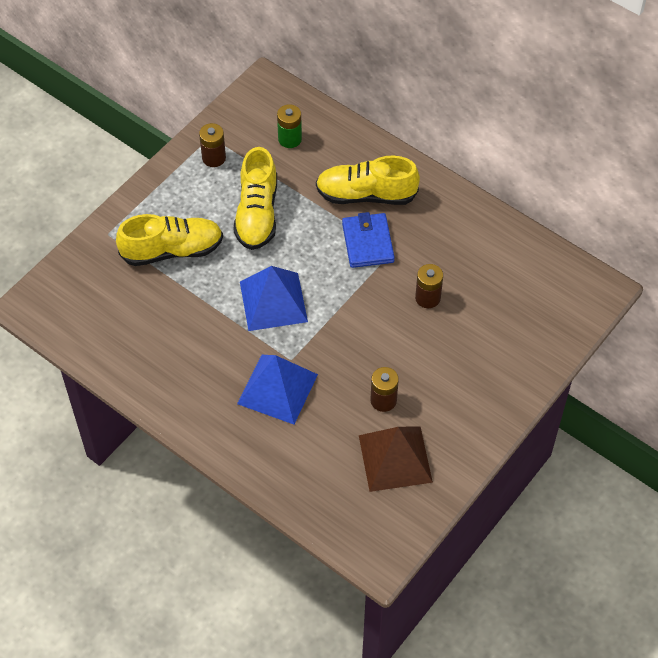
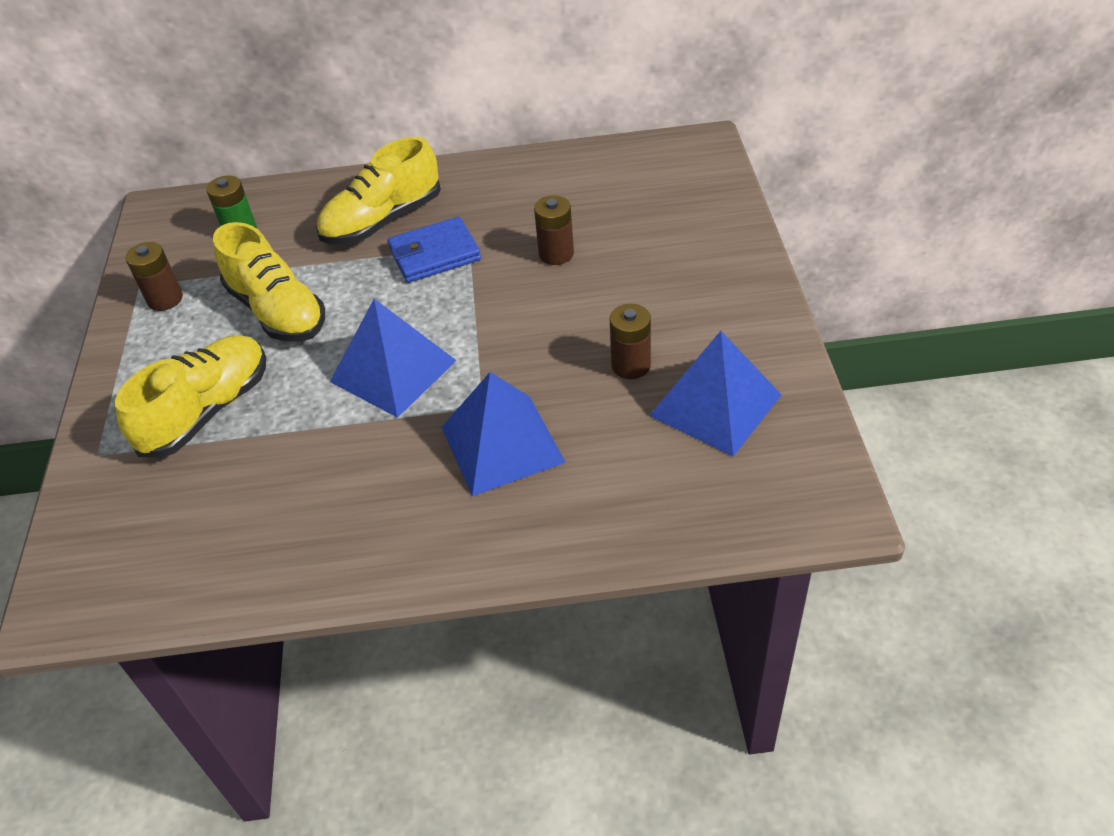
camera: 40 degrees left, 10 degrees down
(367, 243) = (434, 254): blue wallet -> blue wallet turned 60 degrees counterclockwise
(395, 458) = (715, 405): brown pyramid -> blue pyramid

